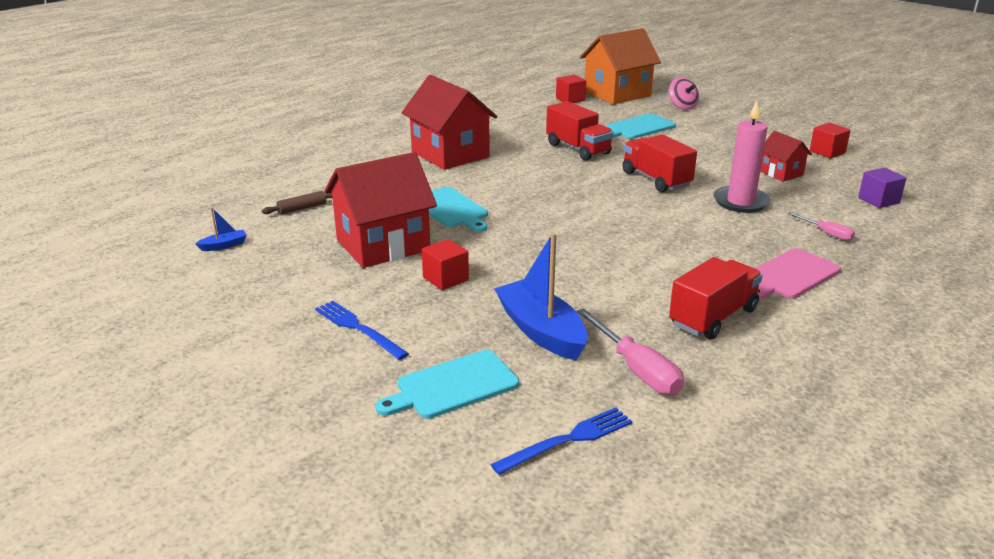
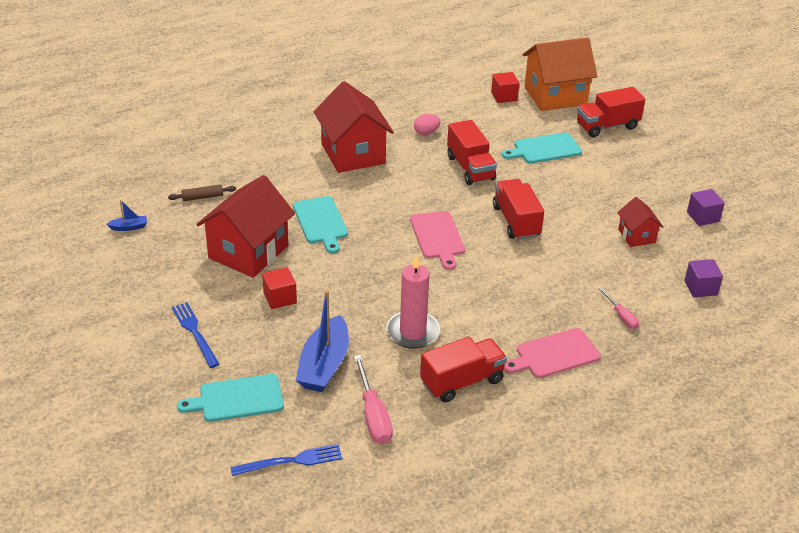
camera: 15 degrees right, 10 degrees up
(383, 245) = (248, 252): red house -> red house turned 45 degrees counterclockwise
(514, 131) = (426, 133): none -> pink egg
(541, 331) = (324, 365): blue boat -> blue boat turned 150 degrees counterclockwise
(586, 202) = (438, 237): none -> pink cutting board
(682, 106) = (607, 126): pink spinning top -> red truck
(740, 202) = (573, 264): pink candle -> pink candle (412, 332)
(827, 152) = (703, 217): red cube -> purple cube

